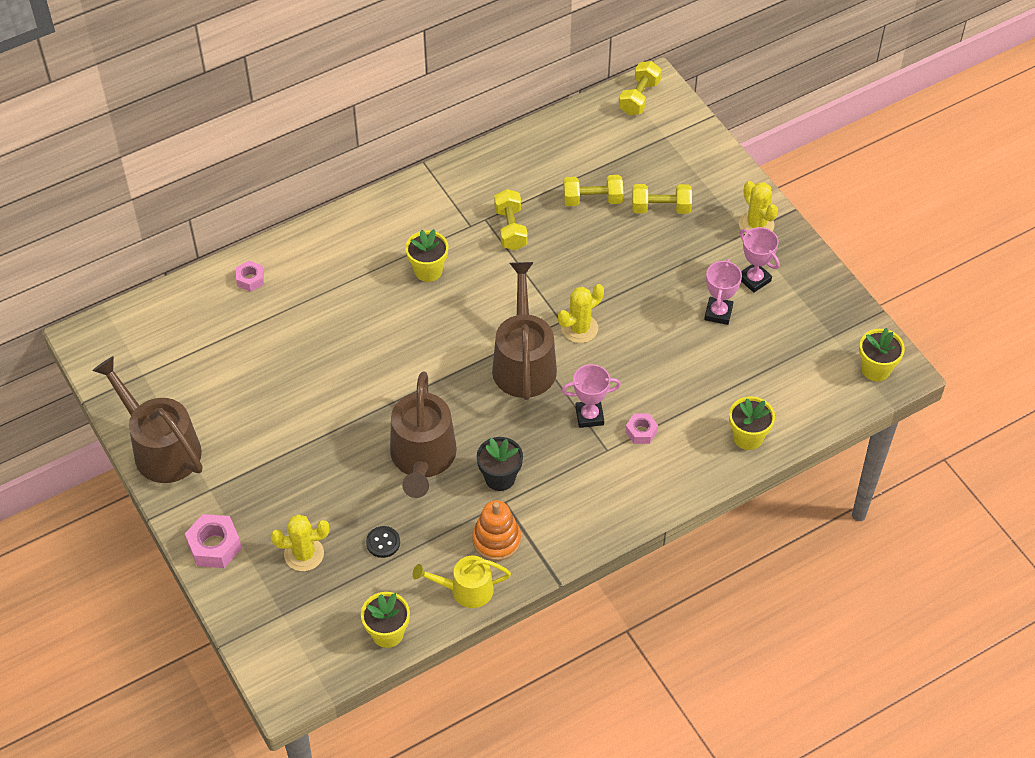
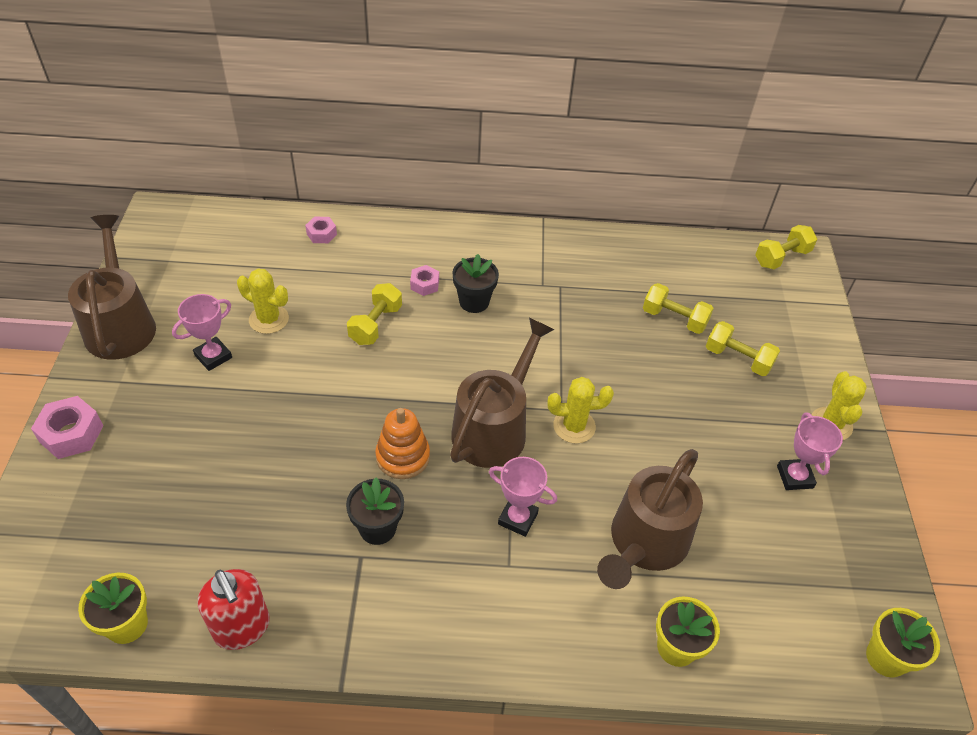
camera: 30 degrees right, 5 degrees down
(304, 554) = (134, 490): yellow cactus -> yellow cactus (269, 319)
(383, 542) = (212, 524): black button -> none
(422, 458) = (323, 463): brown watering can -> brown watering can (645, 543)
(428, 270) = (474, 302): yellow flower pot -> black flower pot
(466, 590) = (242, 628): yellow watering can -> red soap dispenser
(496, 540) = (318, 593): orange stacking toy -> orange stacking toy (403, 457)
(510, 229) = (577, 305): yellow dumbbell -> yellow dumbbell (375, 324)
(641, 432) = (559, 568): pink nut -> pink nut (424, 284)
(718, 313) = (732, 490): pink trophy -> pink trophy (213, 356)

